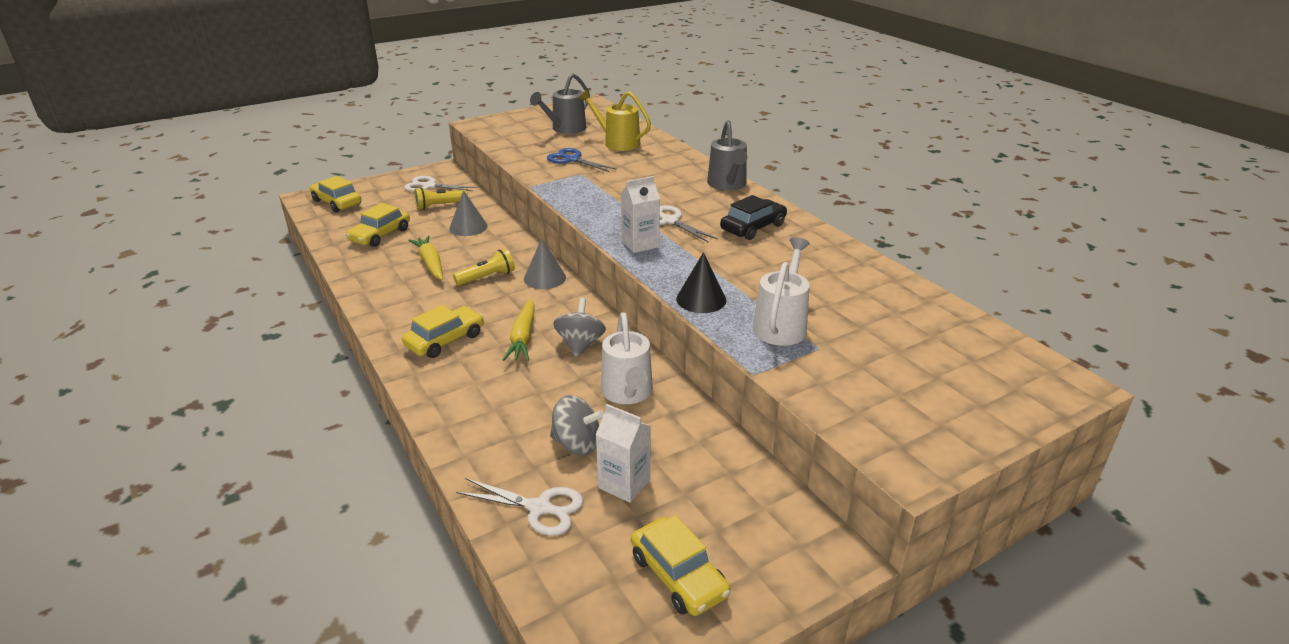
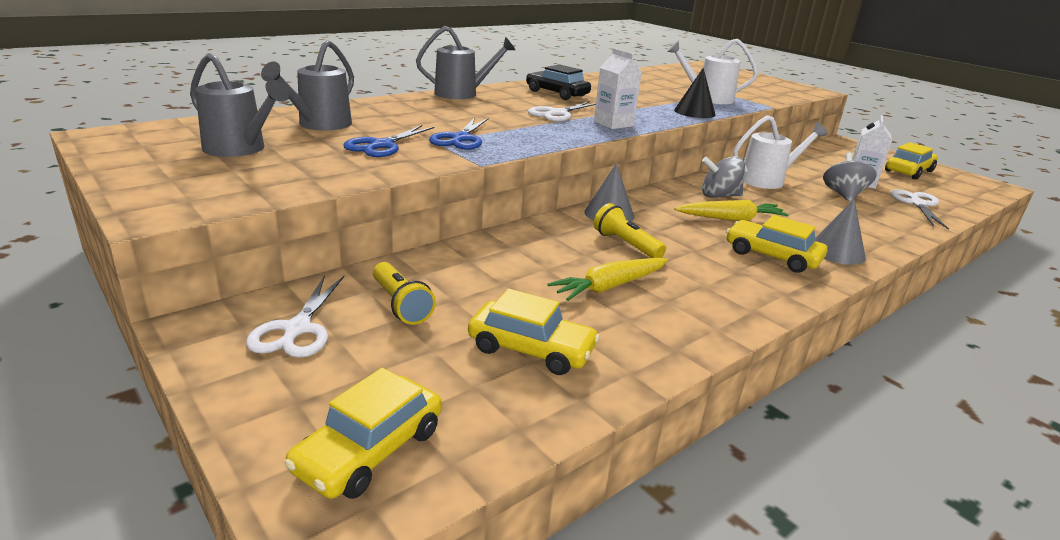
camera: 100 degrees left, 5 degrees down
(468, 227) = (484, 270): grey cone -> grey cone (836, 252)
(588, 181) = (460, 138): none -> blue scissors
(617, 143) = (319, 125): yellow watering can -> grey watering can

